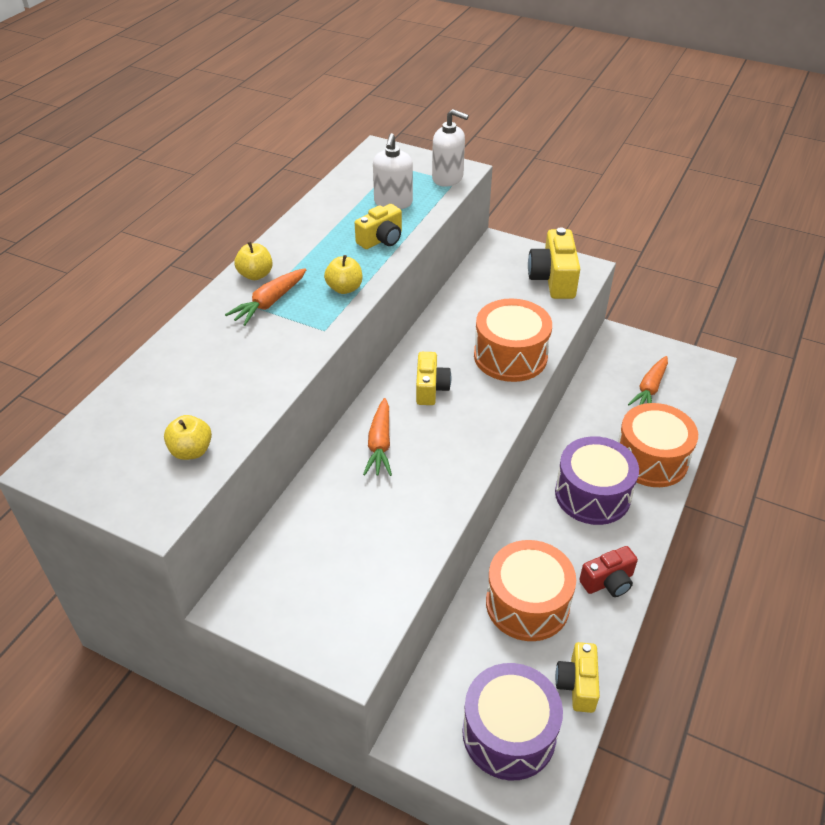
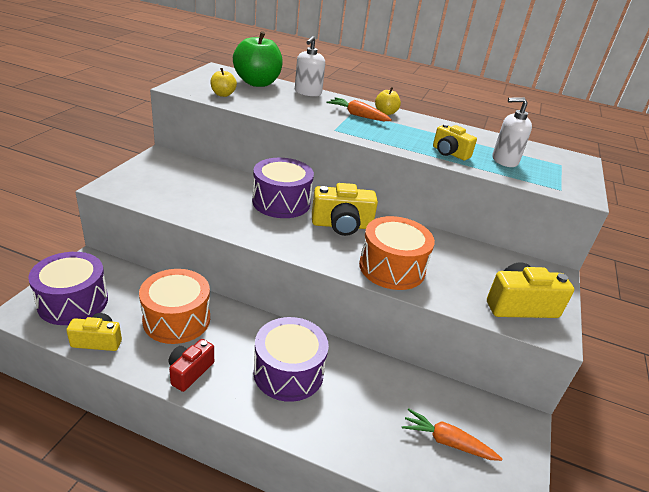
camera: 80 degrees right, 10 degrees down
(130, 408) = (257, 83): none -> green apple
(344, 288) = (382, 137): yellow apple -> none
(380, 444) = (281, 202): orange carrot -> purple drum
(430, 388) = (342, 225): yellow camera -> yellow camera, size x1.53
(448, 178) = (563, 186): white soap dispenser -> white soap dispenser (308, 92)
(608, 582) = (190, 371): red camera -> red camera turned 60 degrees clockwise
(651, 459) = (339, 426): orange drum -> none

